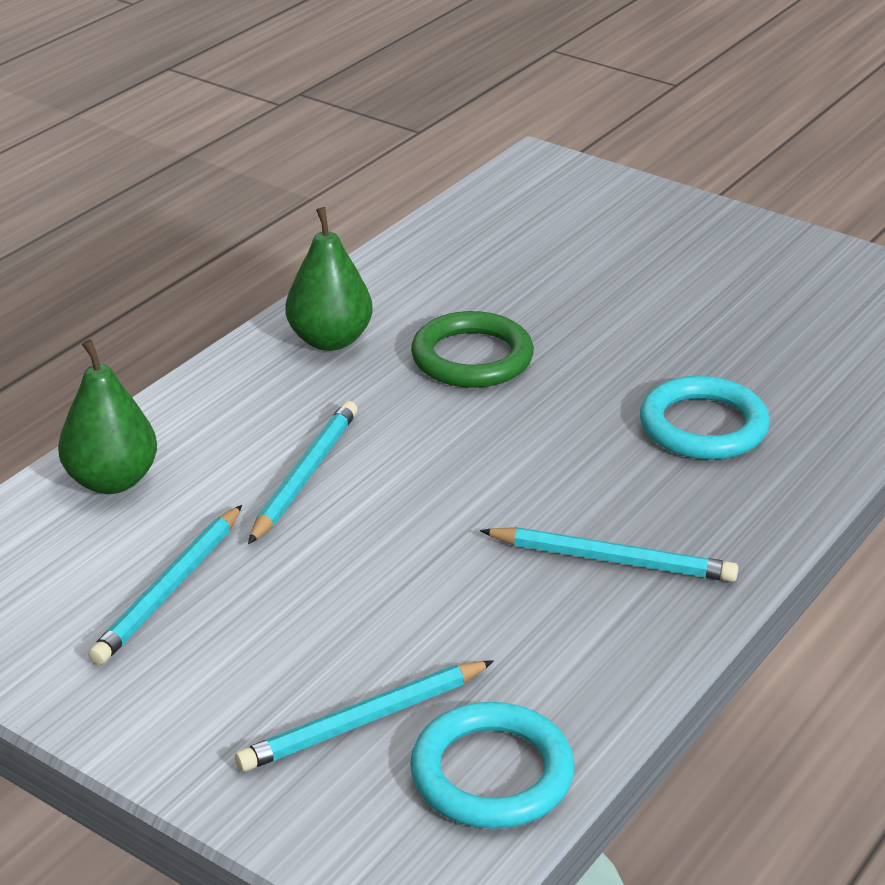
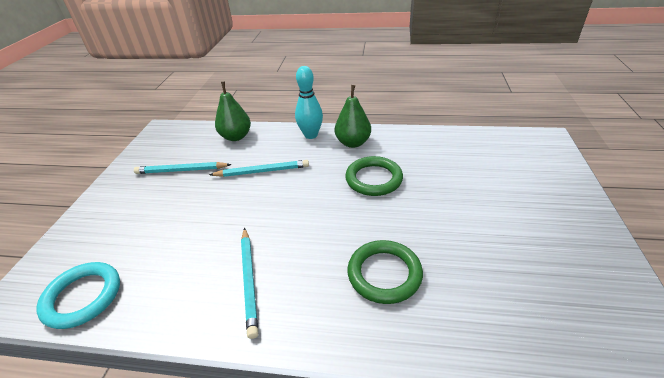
camera: 65 degrees right, 5 degrees up
(237, 379) = (311, 135): none -> turquoise bowling pin
(363, 721) = (114, 245): turquoise pencil -> none
(703, 426) = (384, 274): turquoise ring -> green ring

